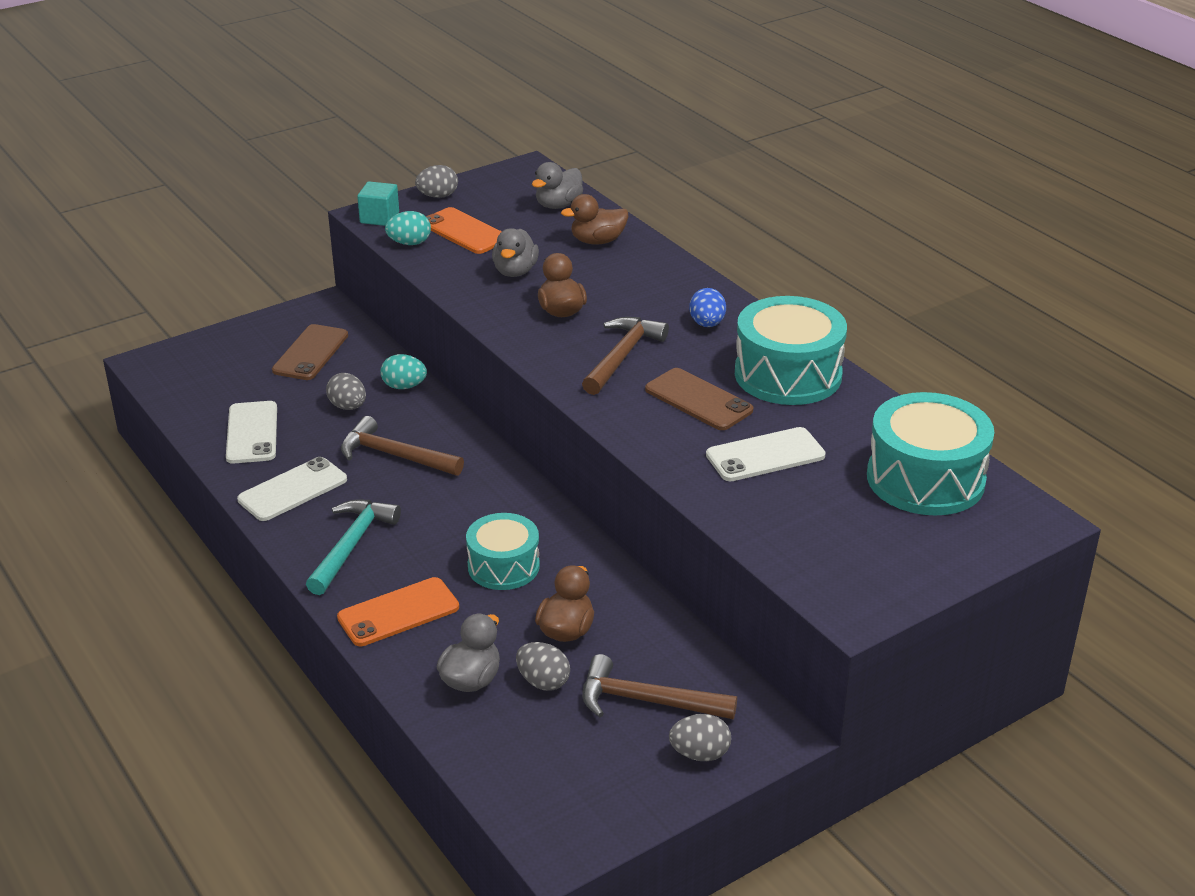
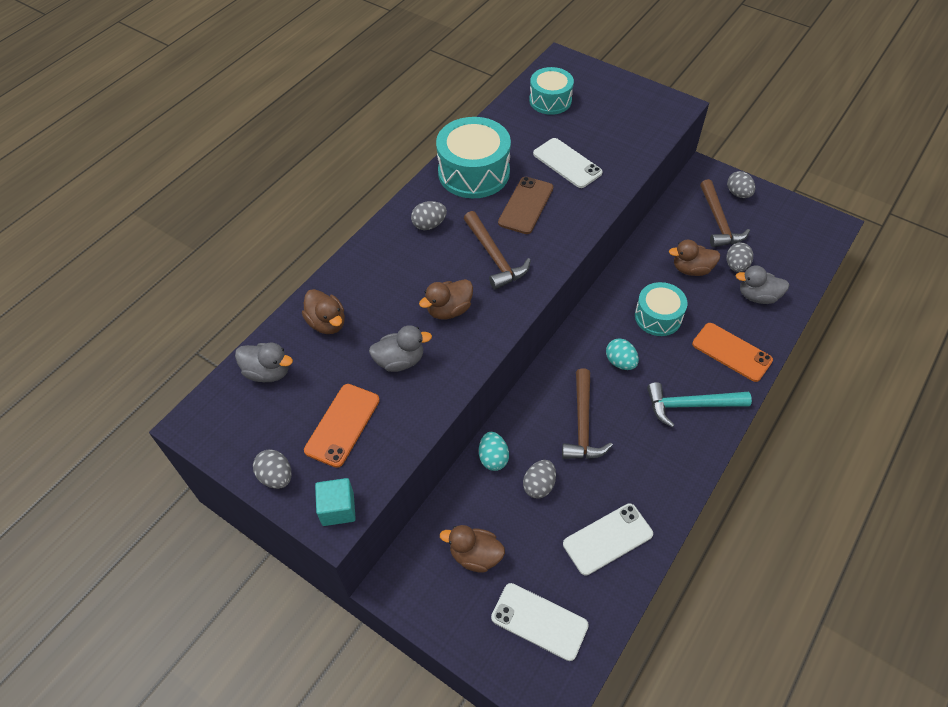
camera: 110 degrees left, 20 degrees up
(293, 490) = (657, 471): white phone -> white phone (539, 621)
(310, 353) = (475, 555): brown phone -> brown duck
(409, 243) = (380, 460): turquoise egg -> turquoise egg (620, 362)
(622, 356) = (494, 257): brown hammer -> brown hammer turned 120 degrees counterclockwise
(707, 324) = (429, 225): blue egg -> grey egg
(925, 479) = (550, 100): turquoise drum -> turquoise drum, size x0.64

